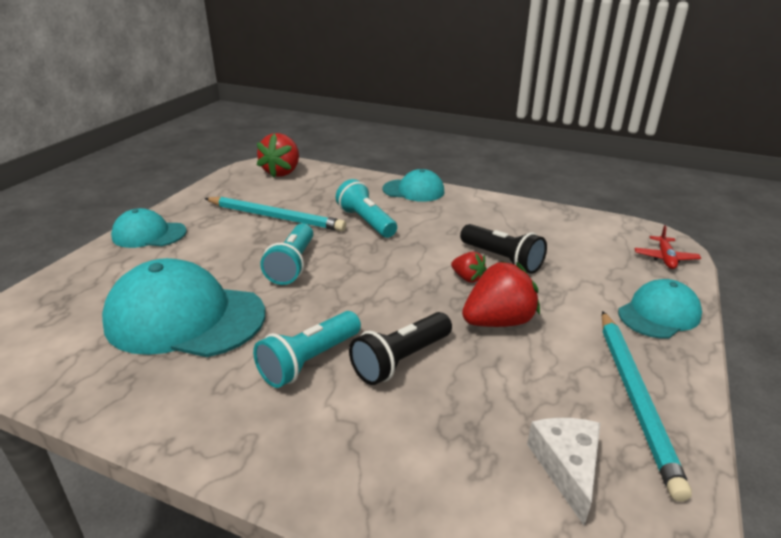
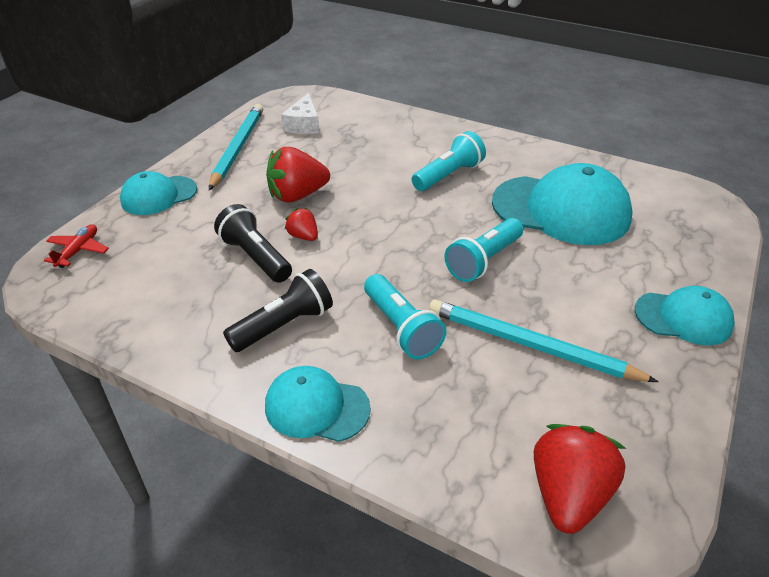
camera: 175 degrees left, 10 degrees up
(292, 265) = (483, 260): turquoise flashlight -> turquoise flashlight turned 150 degrees counterclockwise
(401, 360) = (382, 173): black flashlight -> black flashlight (284, 325)

